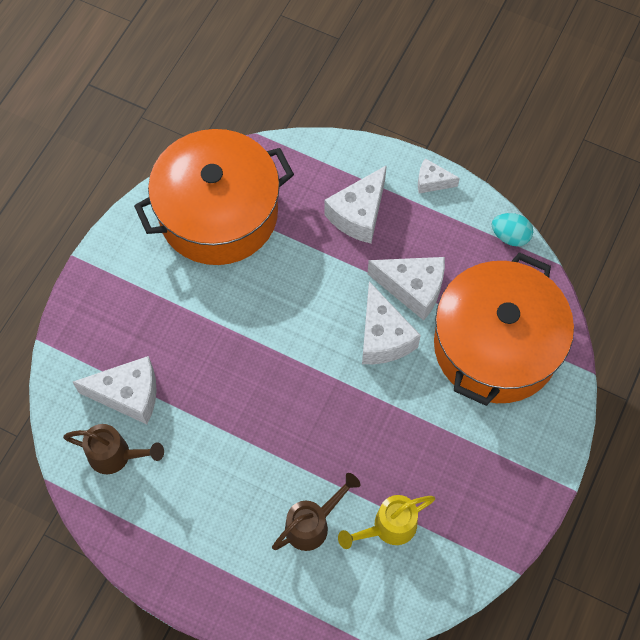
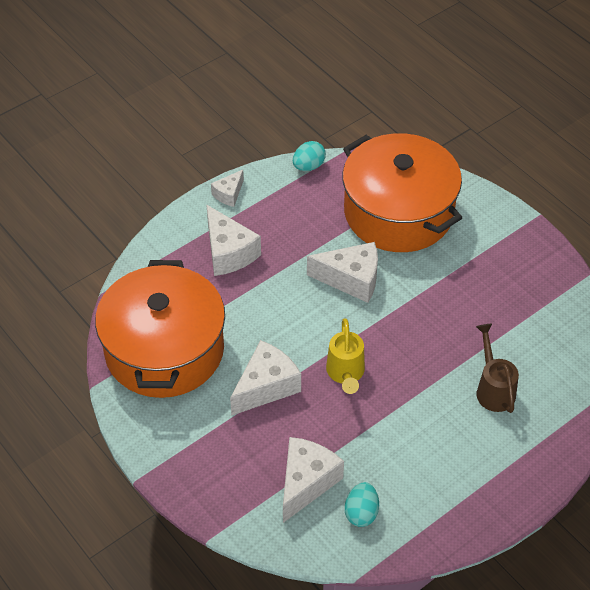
camera: 65 degrees left, 15 degrees down
(116, 455) = (361, 513): brown watering can -> turquoise egg
(388, 527) = (519, 339): yellow watering can -> yellow watering can (345, 374)
(413, 289) = (319, 244): white cheese -> white cheese (266, 386)

